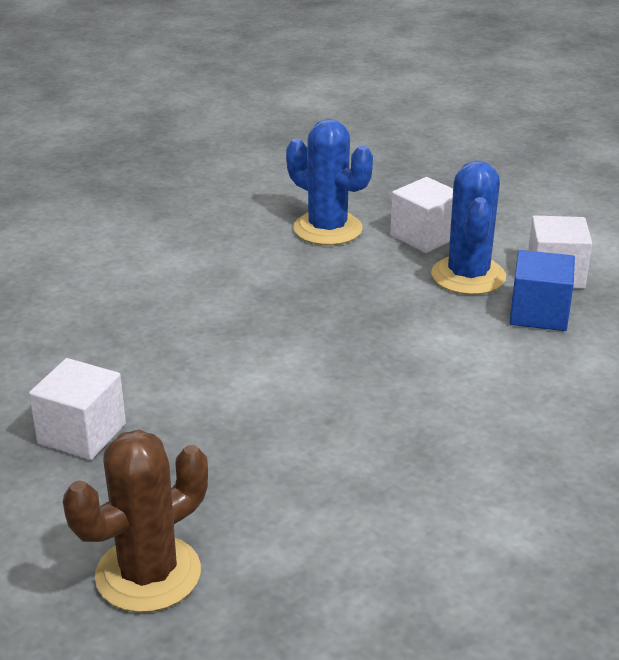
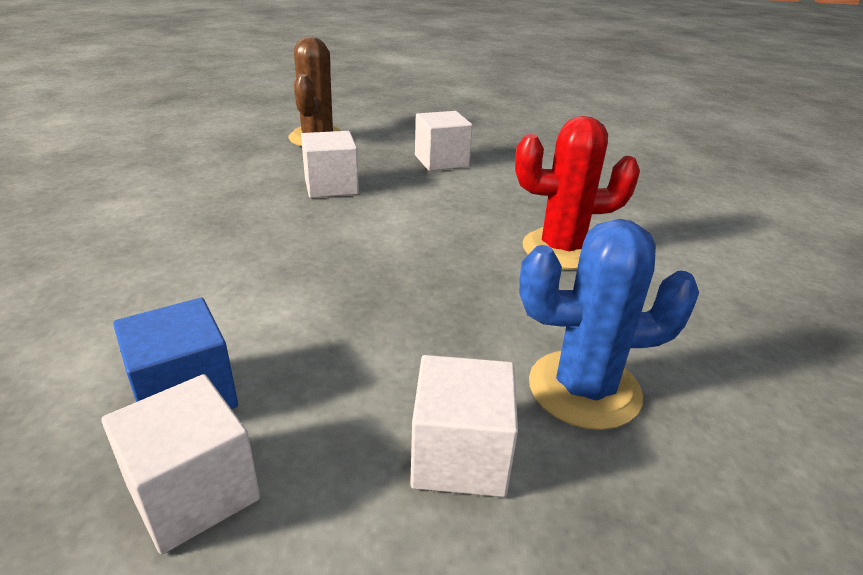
camera: 135 degrees right, 0 degrees up
(184, 289) = (562, 249): none -> red cactus
(260, 452) = (331, 186): none -> white cube
(468, 276) = (326, 410): blue cactus -> none

